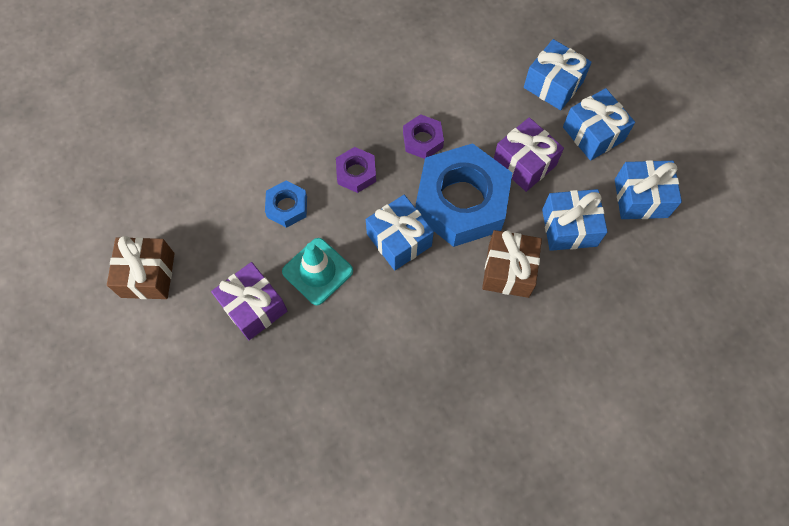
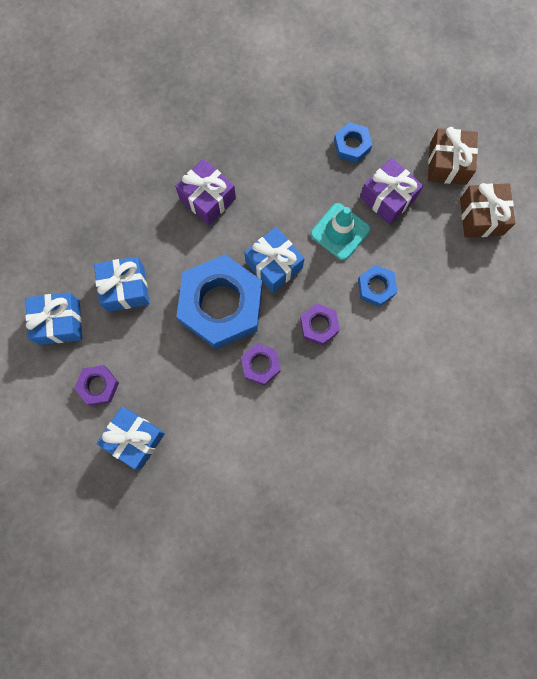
camera: 175 degrees right, 10 degrees up
(285, 379) = (352, 145): none -> blue nut
(508, 271) = (179, 245): brown gift -> brown gift (447, 164)
(524, 163) = (164, 348): purple gift -> purple gift (207, 198)
(593, 134) = (98, 386): blue gift -> purple nut

